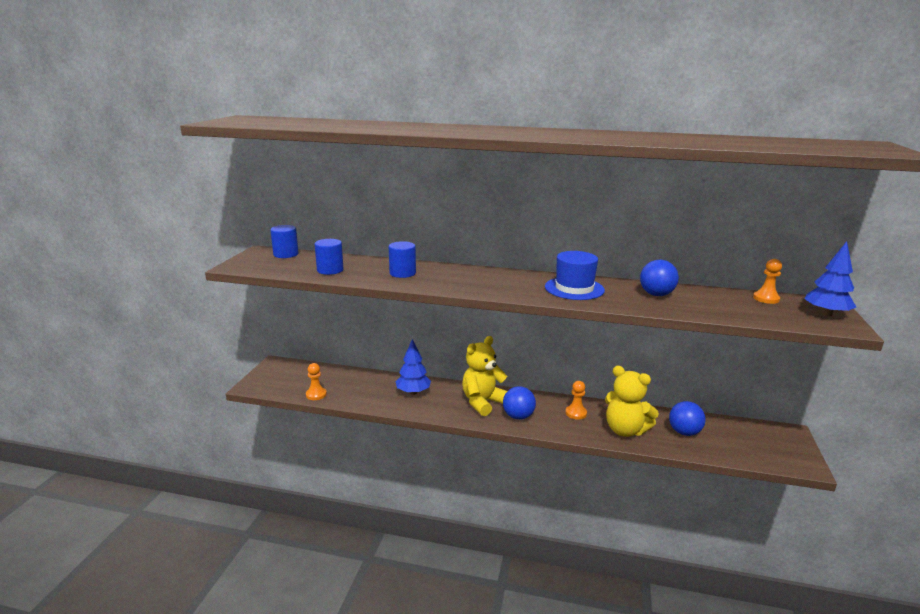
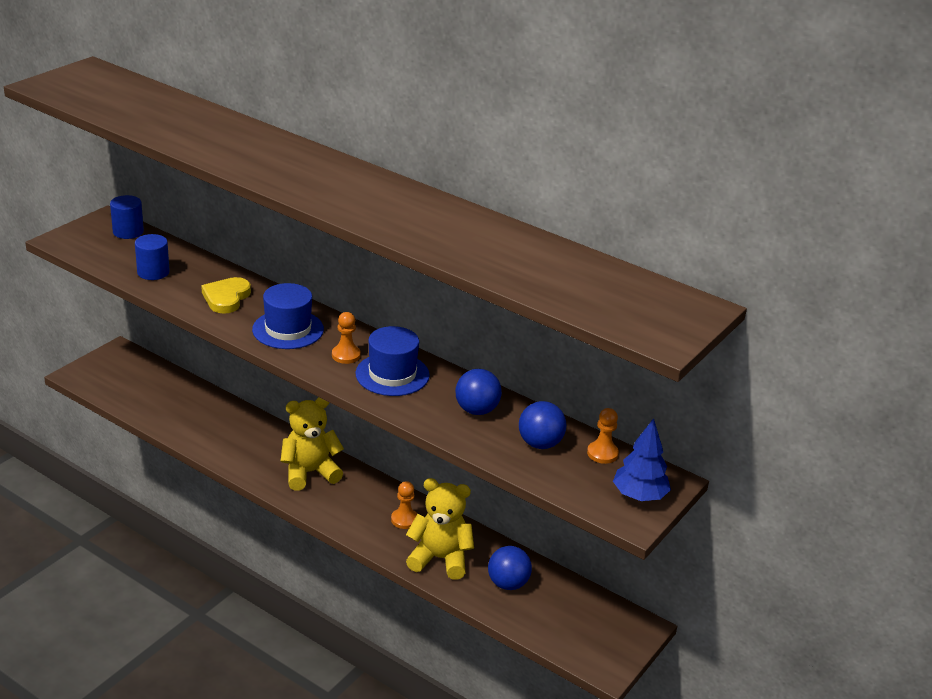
camera: 20 degrees right, 10 degrees up
(316, 394) = (135, 406): orange pawn -> orange pawn (346, 355)
(402, 273) = (226, 298): blue cylinder -> yellow heart
(413, 392) = (242, 435): blue tree -> none
(469, 280) = (288, 329): none -> blue hat
(518, 416) = (333, 503): blue ball -> blue ball (540, 444)
(625, 430) = (440, 558): yellow teddy bear -> yellow teddy bear turned 135 degrees clockwise

